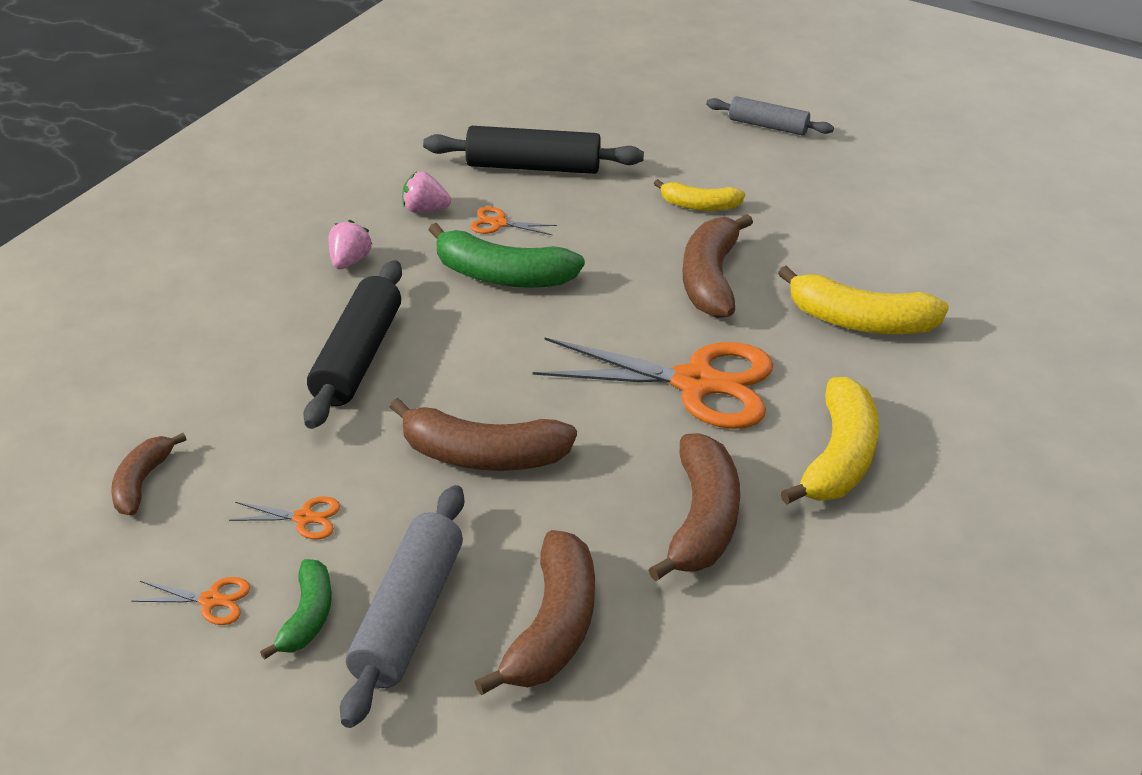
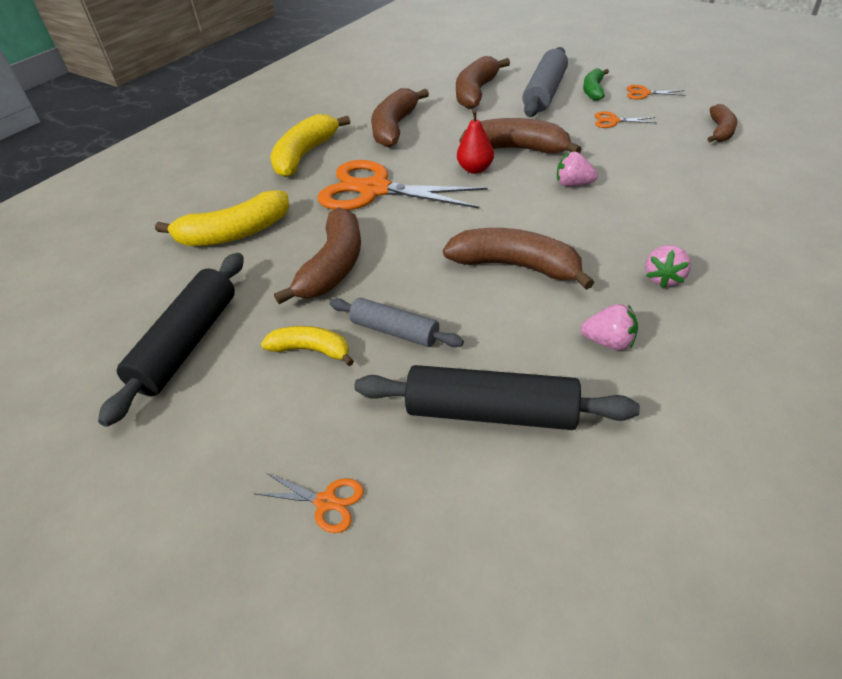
camera: 170 degrees left, 5 degrees up
(357, 357) = (619, 199): black rolling pin -> black rolling pin (187, 343)
(411, 383) = (573, 184): none -> pink strawberry
(498, 223) = (525, 324): orange scissors -> orange scissors (326, 502)
(502, 276) = (516, 266): green banana -> brown banana
(550, 416) = (475, 169): none -> red pear
(768, 126) = (161, 498): grey rolling pin -> grey rolling pin (395, 331)
(860, 321) = (234, 233): yellow banana -> yellow banana turned 135 degrees clockwise

